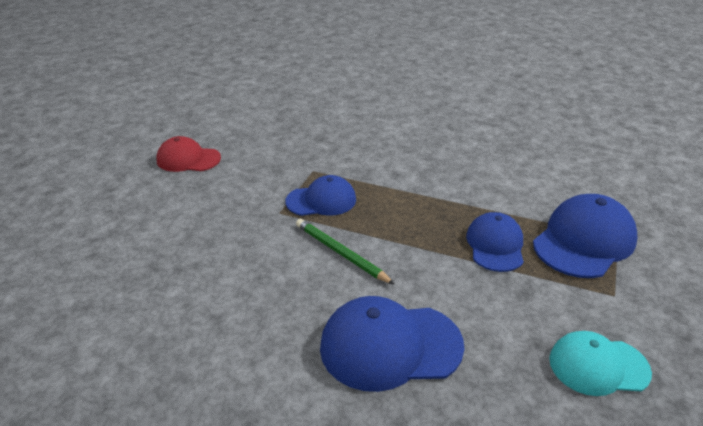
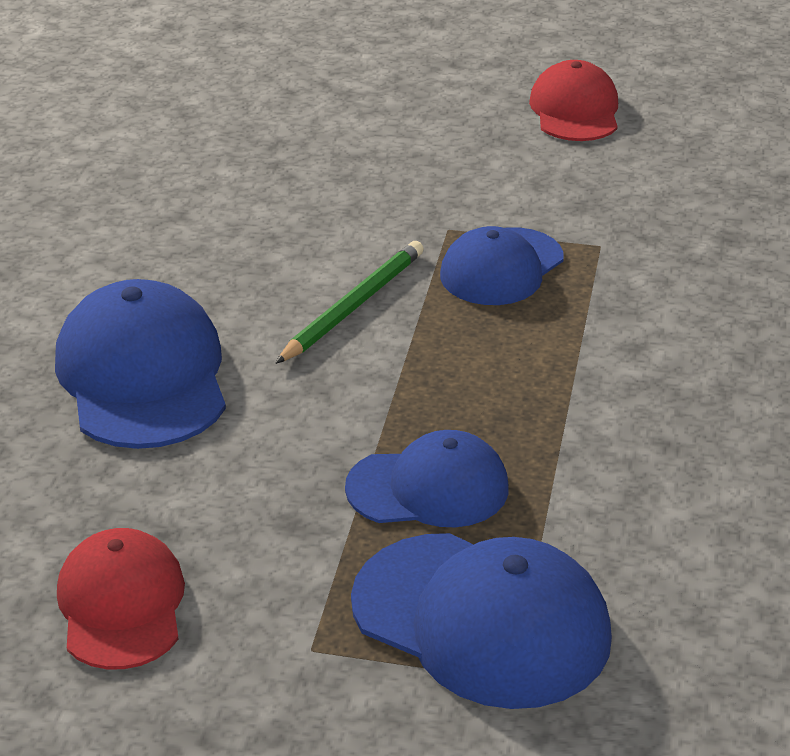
camera: 80 degrees right, 0 degrees up
(321, 200) = (501, 267): blue cap -> blue cap turned 60 degrees clockwise
(598, 366) = (121, 605): turquoise cap -> red cap

